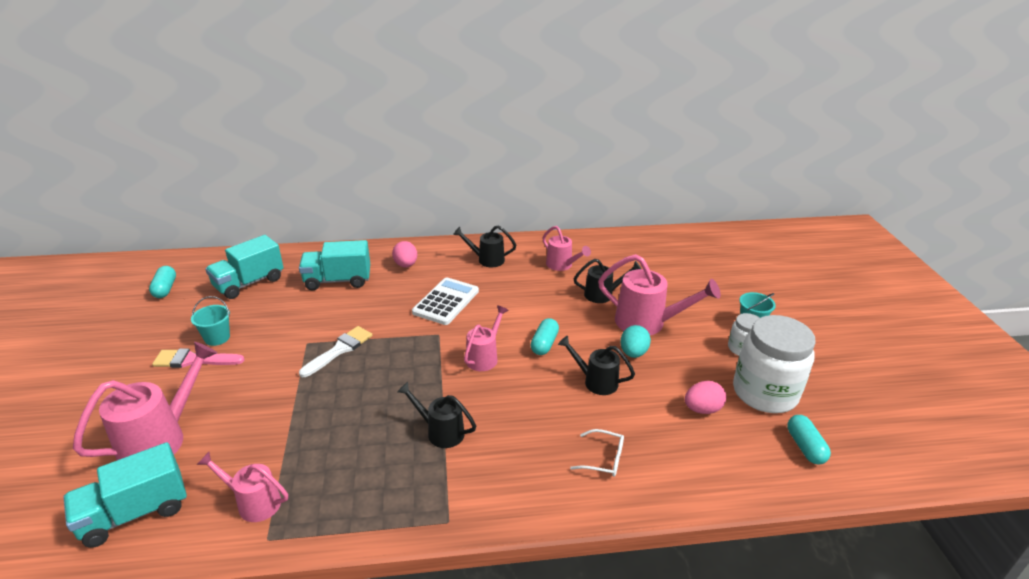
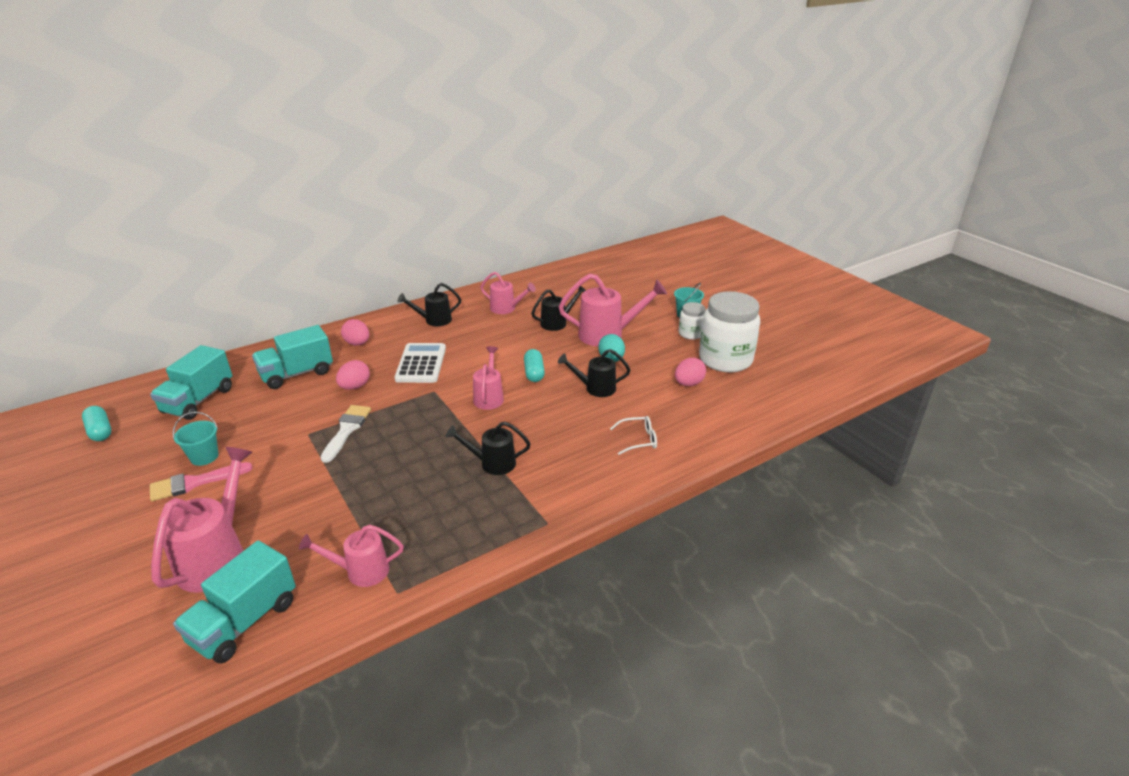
camera: 25 degrees left, 0 degrees up
(375, 308) = (355, 387): none -> pink egg
(805, 447) = (773, 386): turquoise capsule -> none

